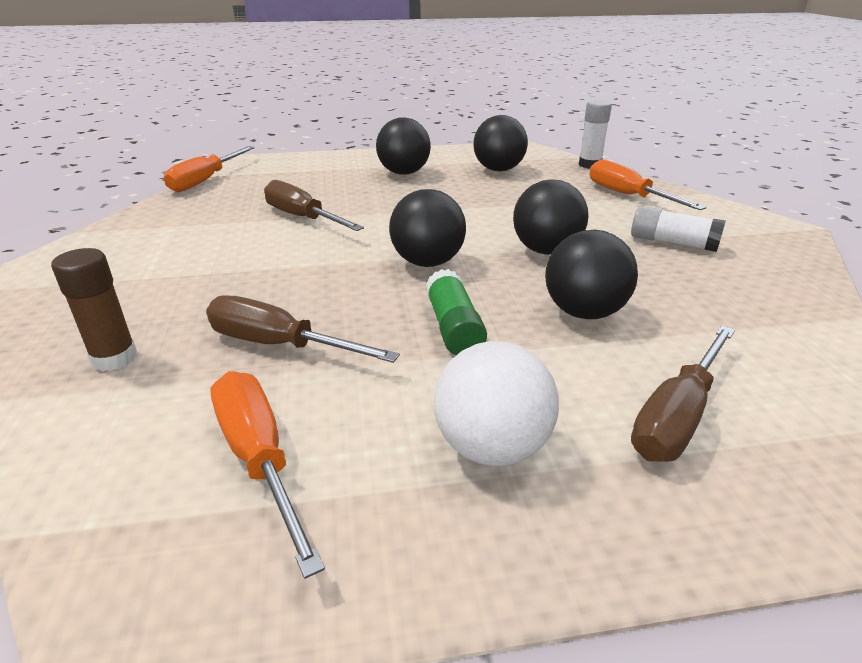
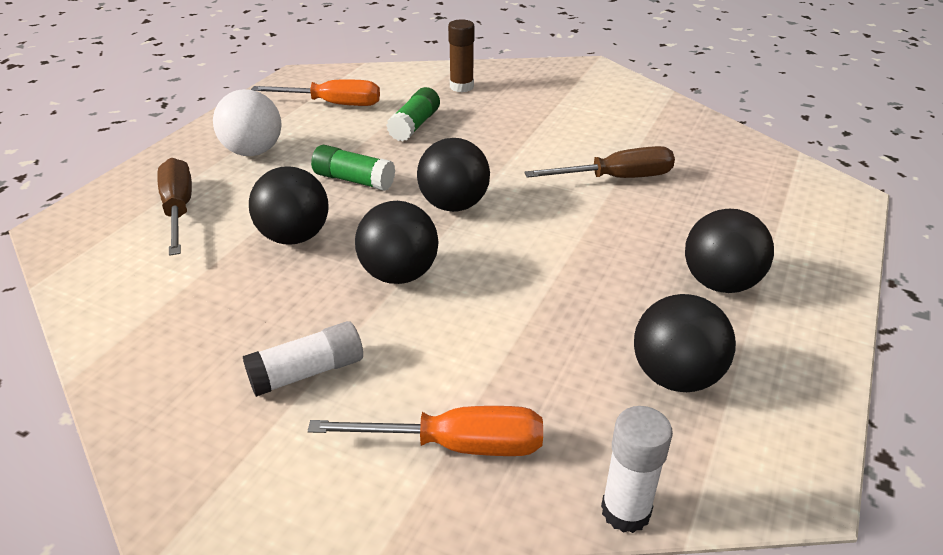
camera: 125 degrees right, 5 degrees up
(206, 180) = (777, 154): orange screwdriver -> none
(279, 345) = (415, 125): brown screwdriver -> green glue stick

